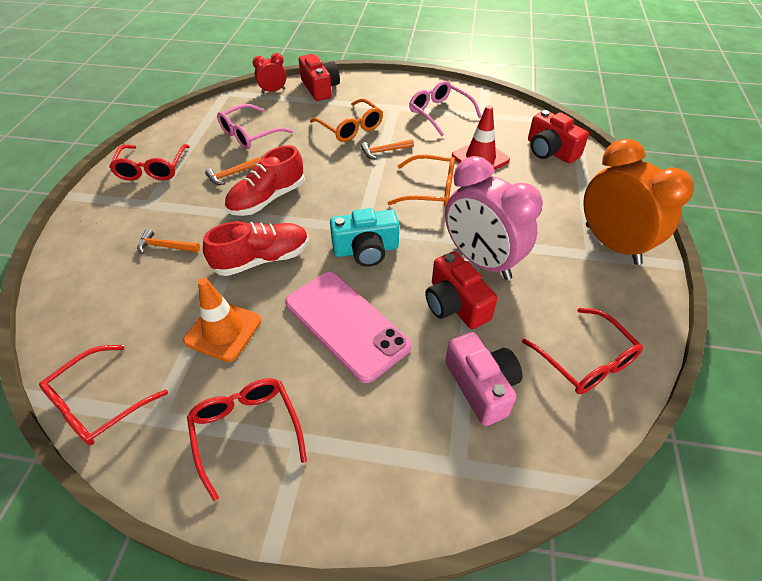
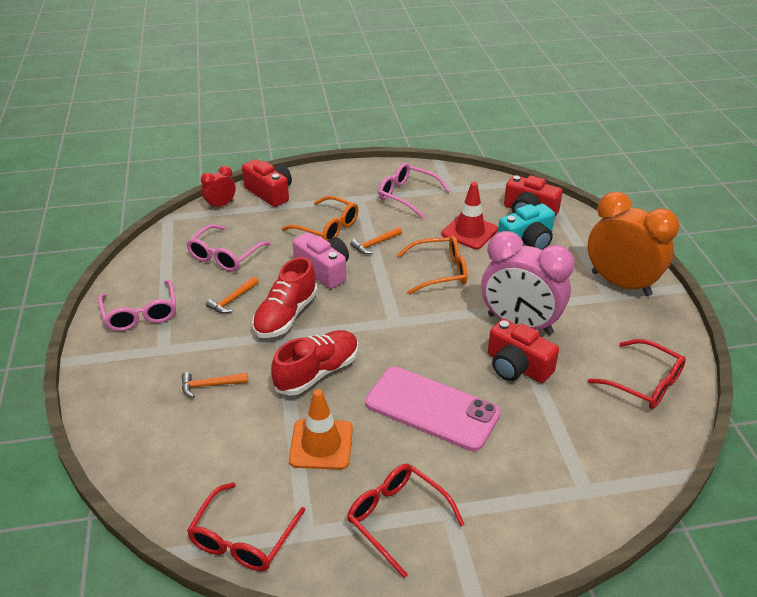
camera: 20 degrees left, 10 degrees down
(152, 169) = (140, 314): red glasses -> pink glasses
(366, 250) = (411, 340): turquoise camera -> turquoise camera (527, 242)
(481, 386) = (573, 426): pink camera -> pink camera (324, 270)

